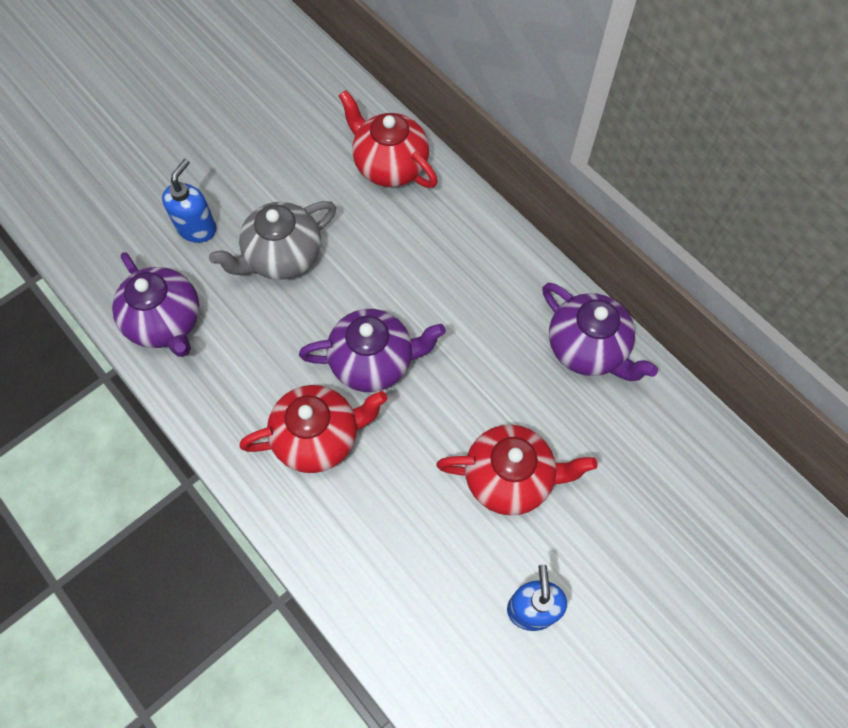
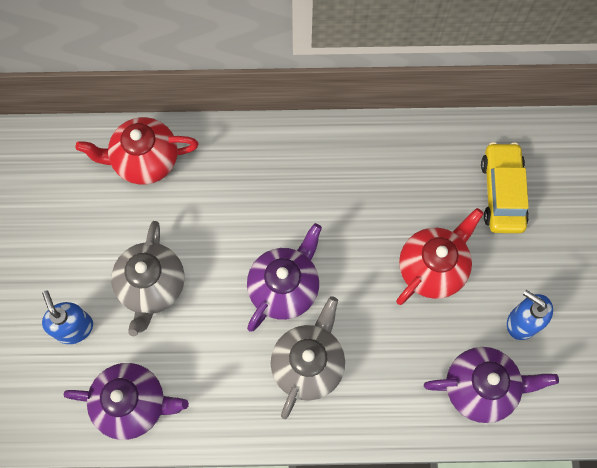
camera: 50 degrees left, 5 degrees up
(318, 437) = (308, 364): red teapot -> grey teapot
(587, 348) = (387, 151): purple teapot -> purple teapot (480, 388)
(649, 486) = (502, 193): none -> yellow car

